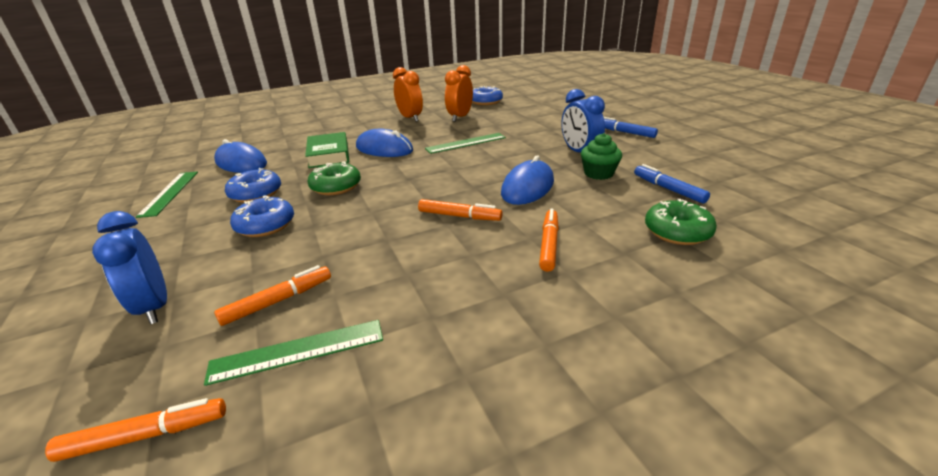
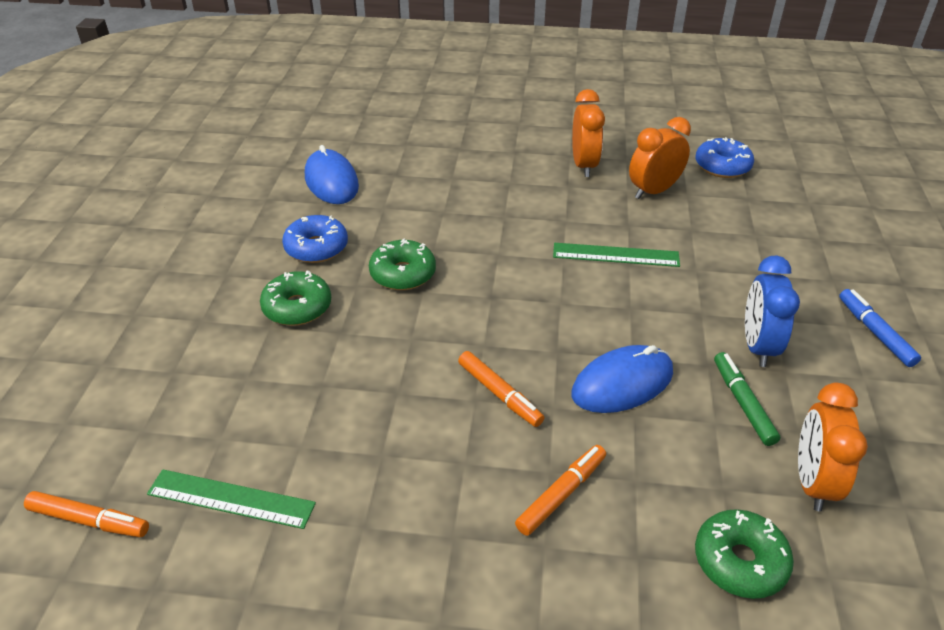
camera: 30 degrees right, 10 degrees up
(154, 307) = (154, 377): blue clock -> none
(169, 193) = (239, 207): green ruler -> none
(265, 225) = (297, 307): blue donut -> green donut
(278, 301) = (249, 426): orange marker -> none
(329, 155) = (432, 206): green book -> none
(384, 149) = (504, 222): blue mouse -> none
(598, 173) = (743, 403): green cupcake -> green marker
(668, 189) = (812, 482): blue marker -> orange clock

